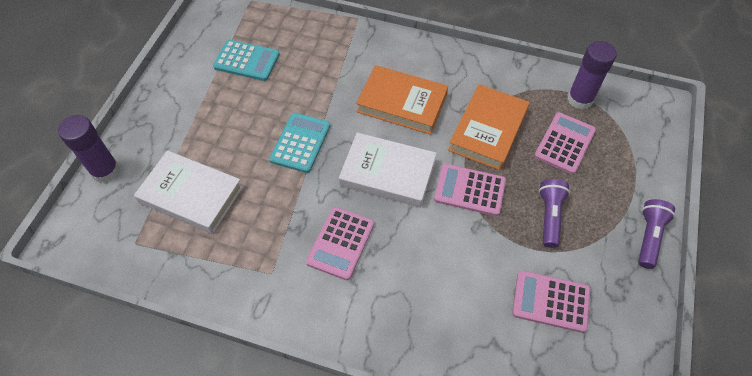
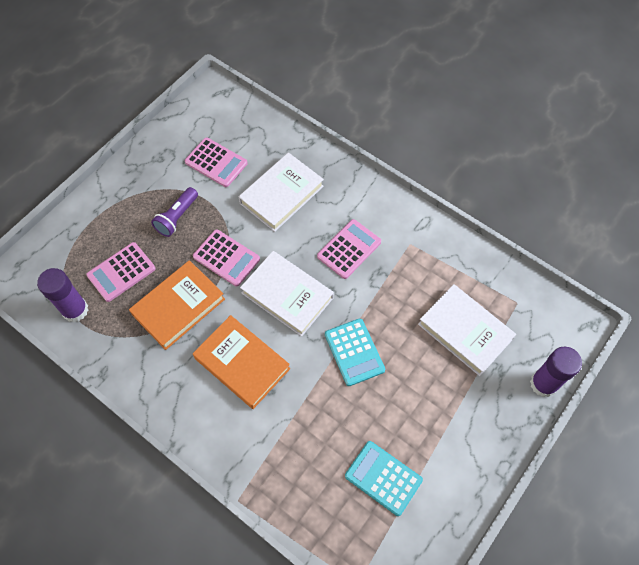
camera: 160 degrees left, 5 degrees up
(300, 143) = (354, 352): turquoise calculator -> turquoise calculator turned 60 degrees counterclockwise
(448, 285) = (281, 195): none -> white book
(649, 237) = (116, 180): purple flashlight -> none

